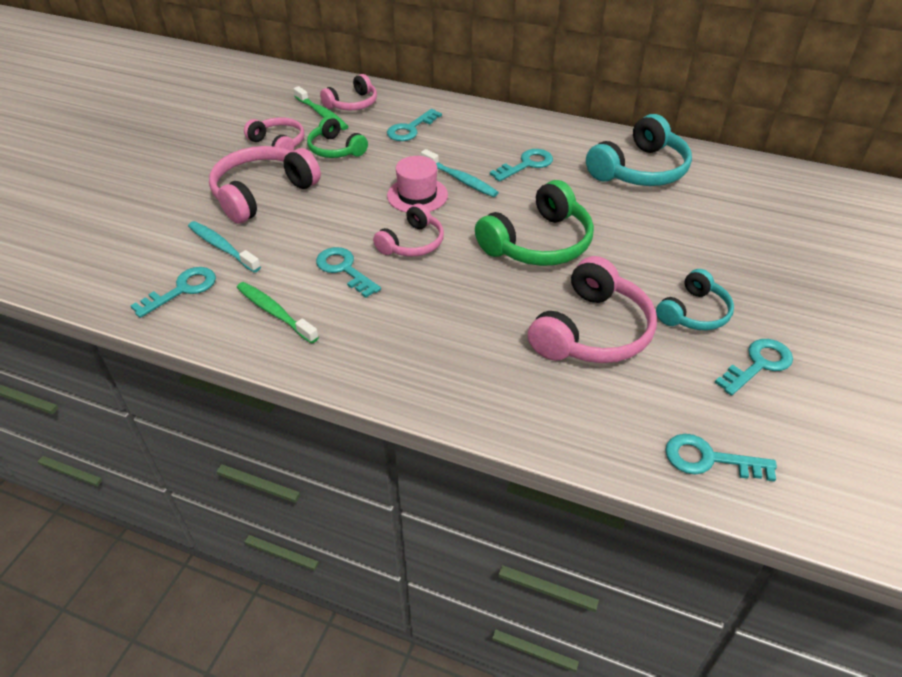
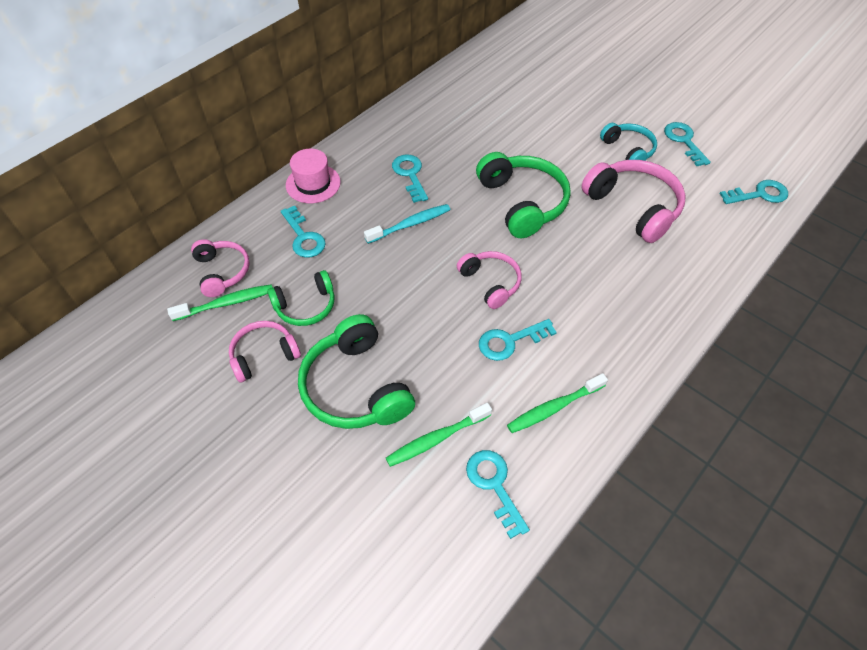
camera: 70 degrees left, 10 degrees up
(222, 247) = (436, 439): turquoise toothbrush -> green toothbrush
(262, 193) = (356, 386): pink headphones -> green headphones
(417, 195) = (420, 261): pink hat -> pink hat (313, 184)
(639, 170) = (452, 113): turquoise headphones -> none
(709, 459) = (759, 194): turquoise key -> turquoise key turned 135 degrees counterclockwise

